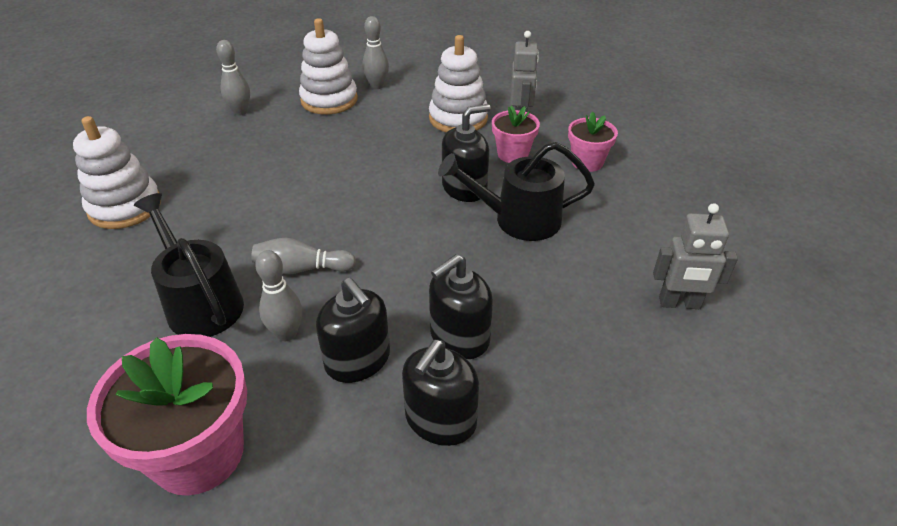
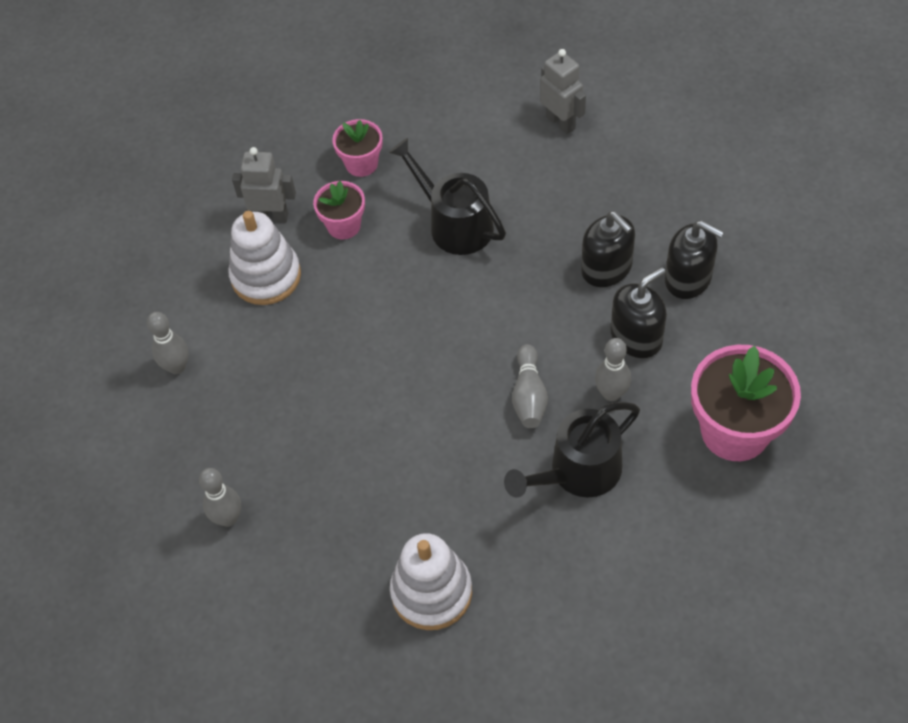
camera: 85 degrees left, 15 degrees up
(329, 100) = (208, 417): white stacking toy -> none
(464, 188) = (403, 268): black soap dispenser -> none
(519, 220) = (455, 224): black watering can -> black watering can turned 135 degrees clockwise
(679, 303) = (561, 122): grey robot -> grey robot turned 45 degrees counterclockwise

